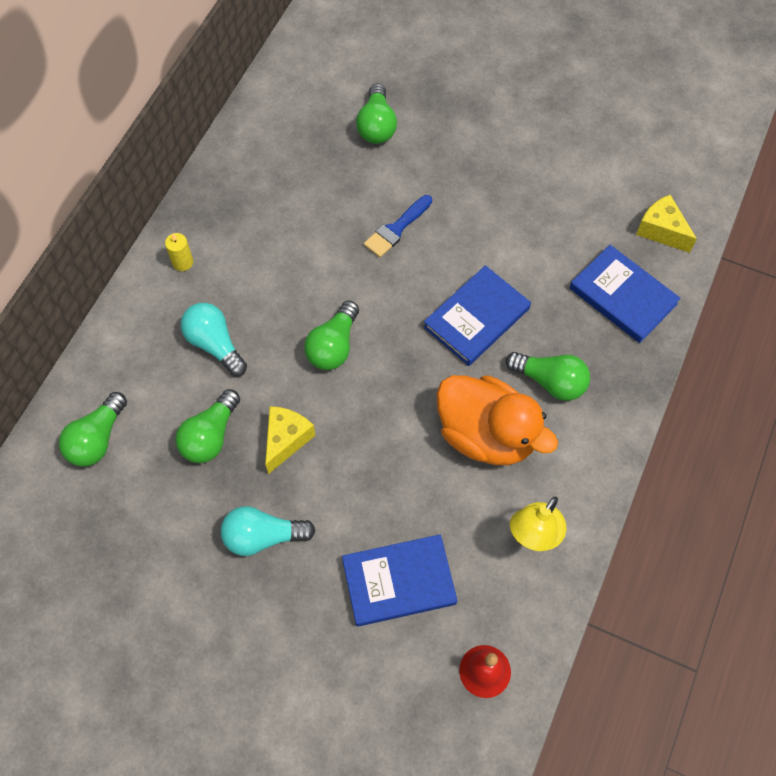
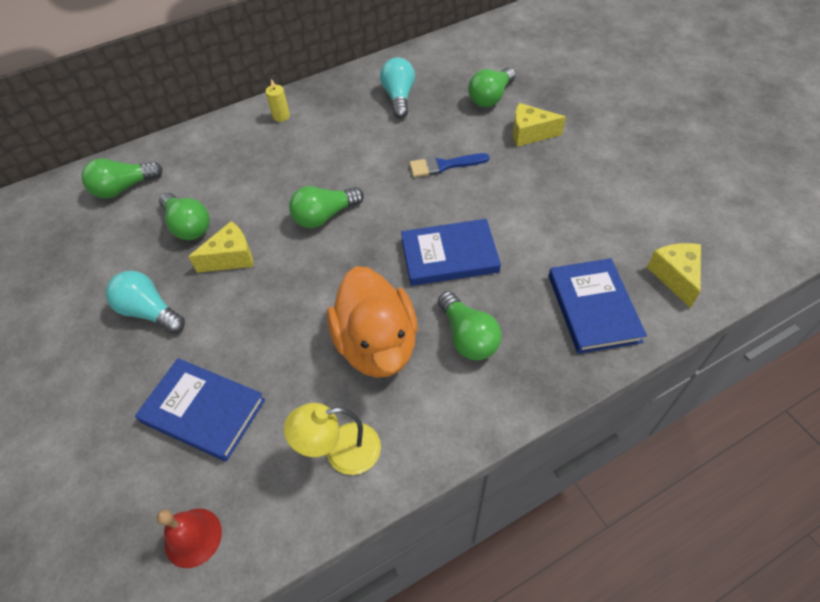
camera: 40 degrees right, 10 degrees down
(210, 436) = (188, 226): green light bulb -> green light bulb turned 105 degrees counterclockwise
(215, 344) = (250, 173): turquoise light bulb -> turquoise light bulb (399, 97)
(446, 150) = (530, 134): none -> yellow cheese

